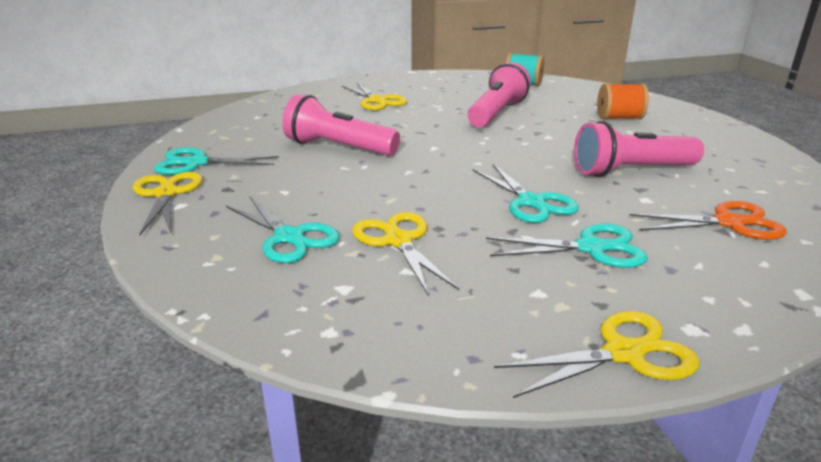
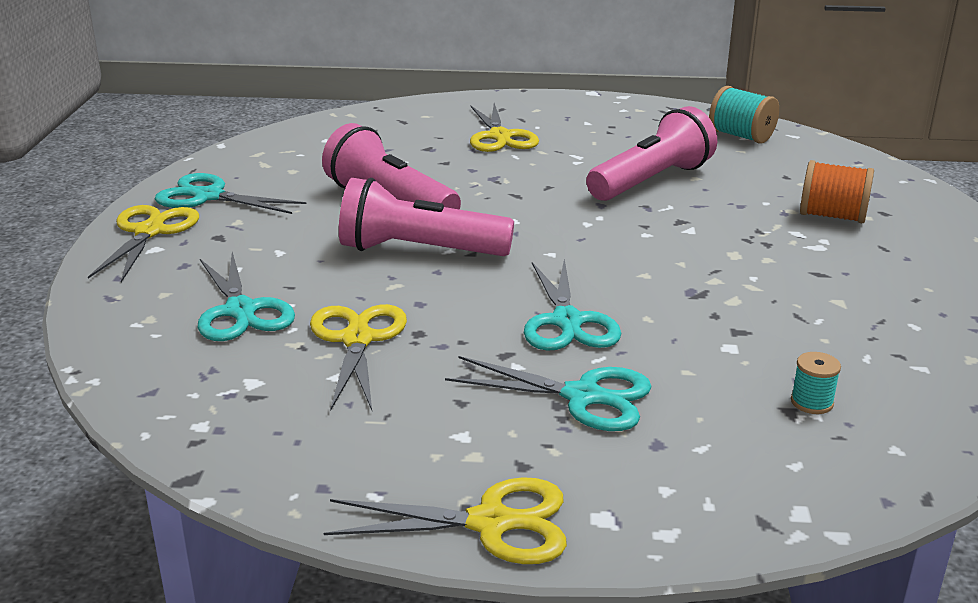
camera: 20 degrees right, 0 degrees up
(630, 171) = (754, 302): pink flashlight -> pink flashlight (418, 251)
(729, 223) = (811, 402): orange scissors -> turquoise spool

